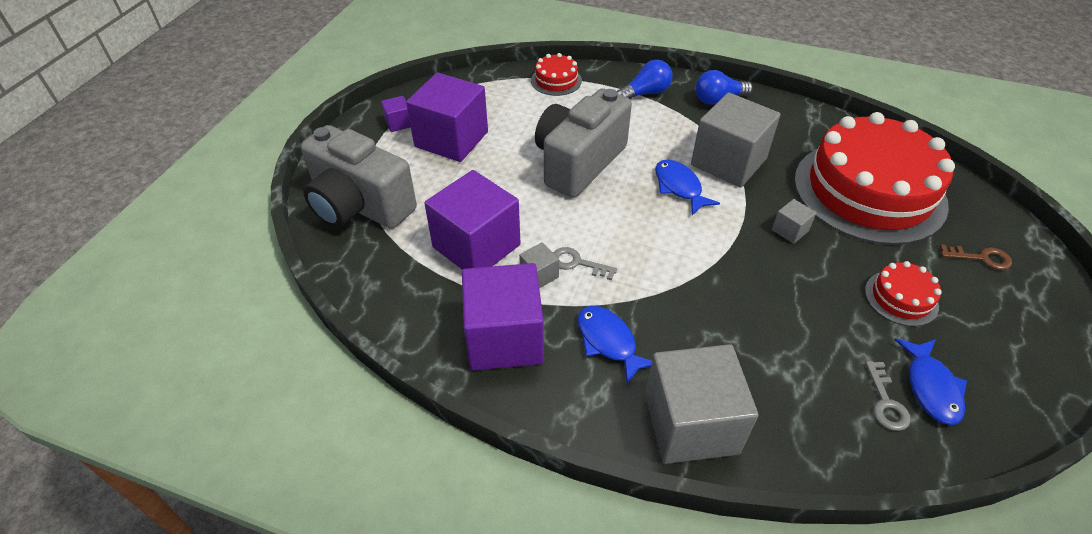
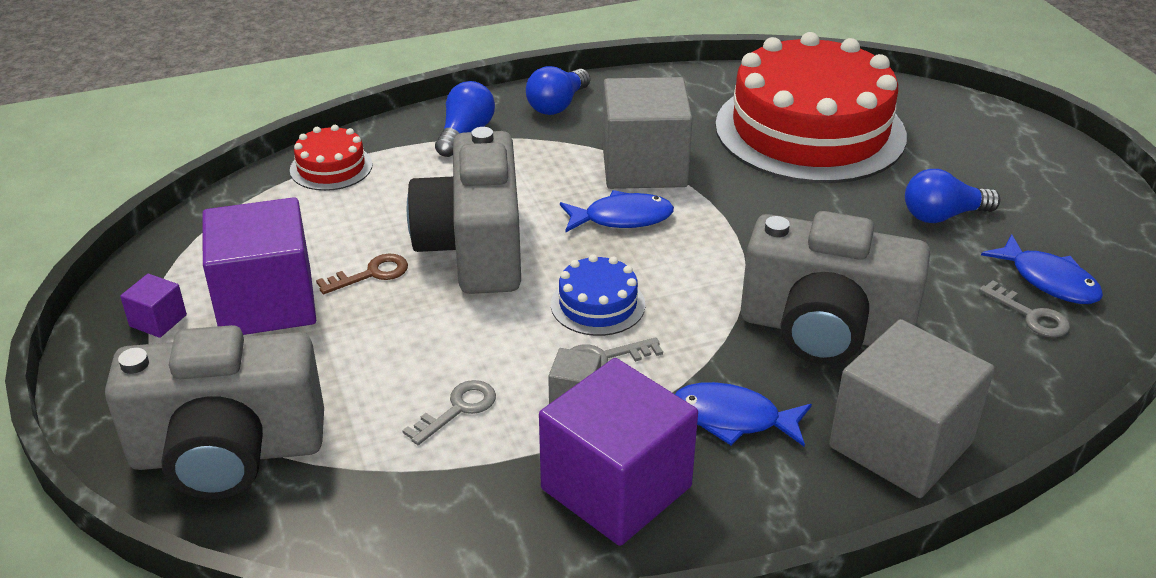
camera: 40 degrees left, 10 degrees down
(476, 246) = (458, 409): purple cube -> grey key
(608, 230) = (597, 304): none -> blue cake
(679, 187) = (622, 218): blue fish -> blue fish turned 150 degrees clockwise
(725, 324) = (824, 330): none -> grey camera
(790, 230) = (781, 205): grey cube -> none
(901, 298) = (943, 216): red cake -> blue light bulb
(981, 258) = (964, 145): brown key -> brown key (371, 274)

